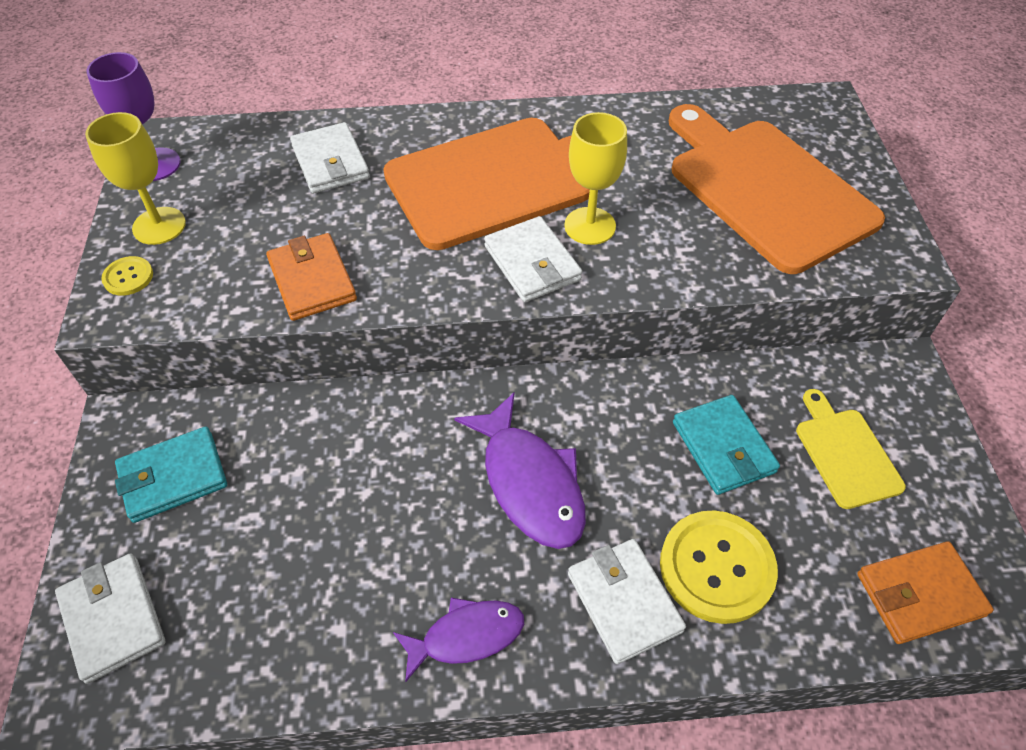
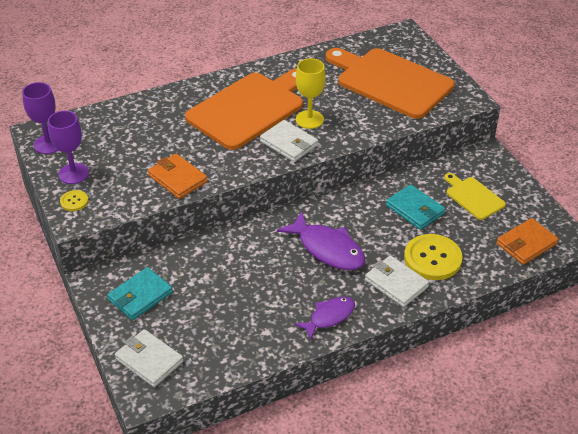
camera: 20 degrees left, 10 degrees down
(159, 226) = (73, 173): yellow goblet -> purple goblet
(330, 162) = (151, 120): white wallet -> none

